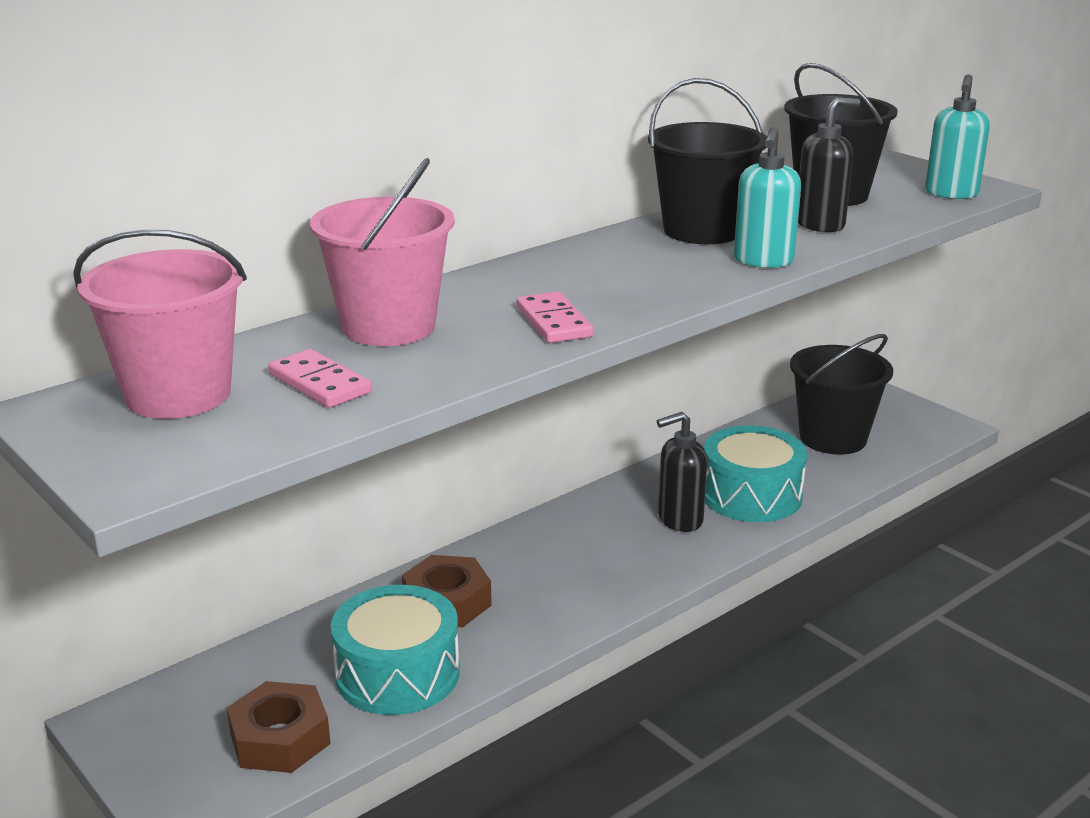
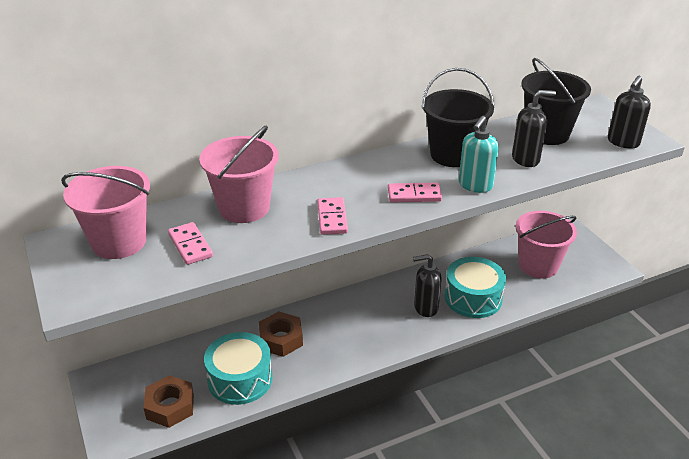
camera: 15 degrees right, 10 degrees up
(672, 281) = (414, 195): none -> pink domino
(833, 438) = (538, 265): black bucket -> pink bucket
(951, 193) = (623, 142): turquoise soap dispenser -> black soap dispenser

